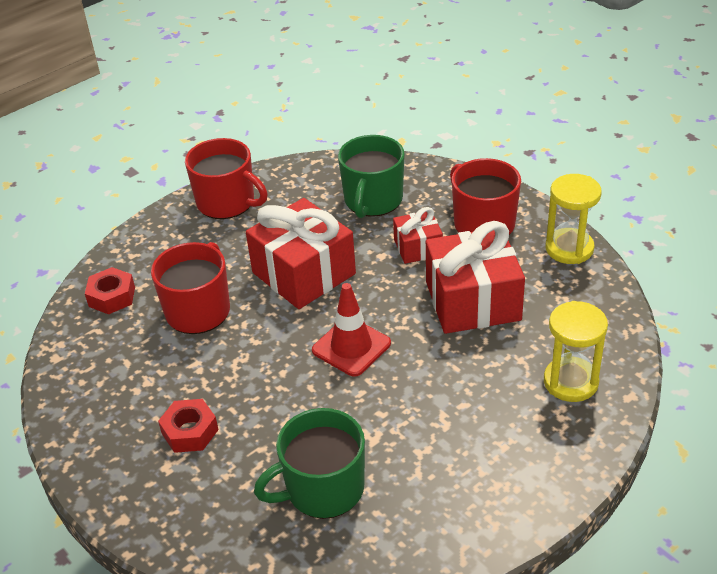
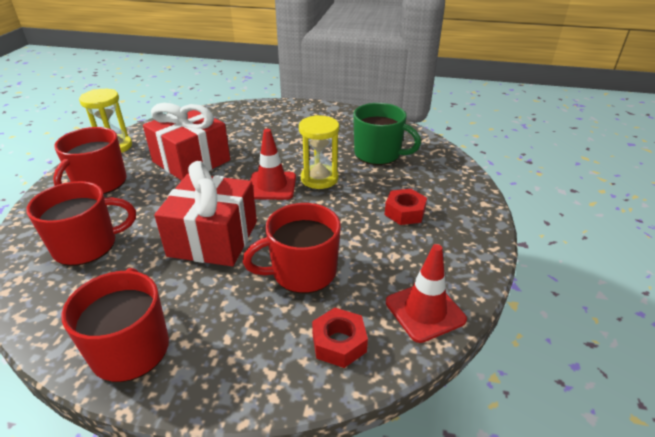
camera: 130 degrees left, 5 degrees down
(76, 360) = (425, 311): none -> red traffic cone
(373, 200) = (87, 246): green mug -> red mug
(418, 247) = (146, 199): red gift -> none
(570, 382) = (234, 119): yellow hourglass -> yellow hourglass (319, 178)

